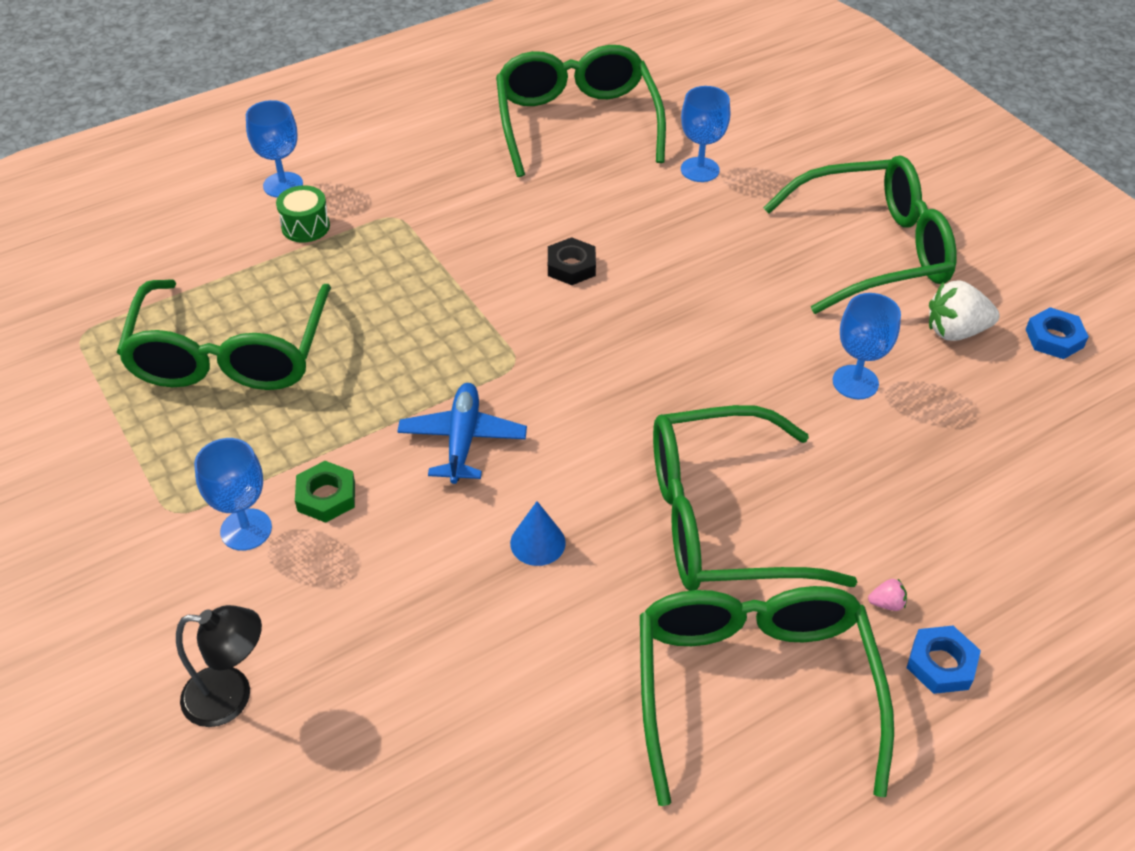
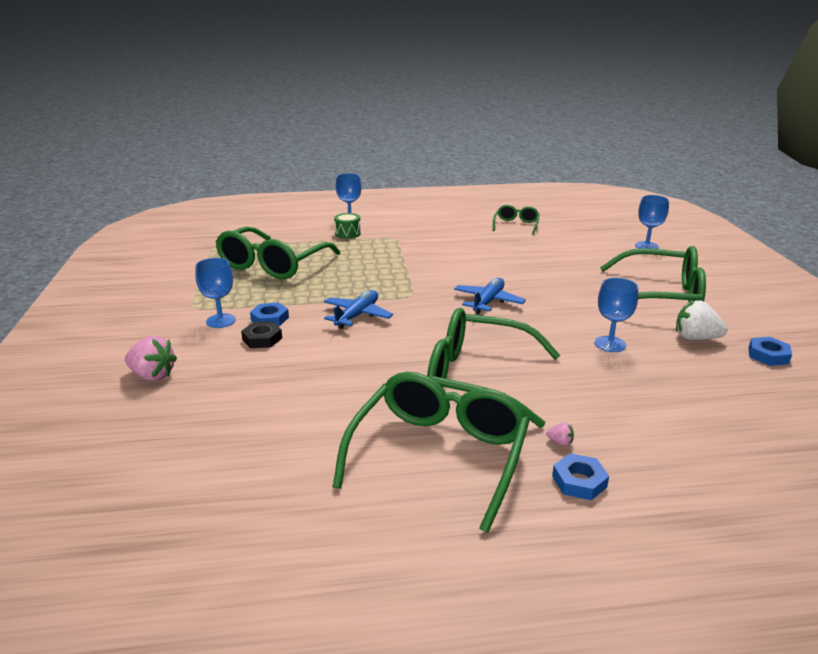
camera: 25 degrees right, 20 degrees down
(231, 696) = (153, 375): black lamp -> pink strawberry
(326, 496) = (270, 319): green nut -> blue nut
(537, 543) = (362, 361): blue cone -> none
(571, 266) = (471, 269): black nut -> black nut (262, 339)
(577, 123) = (516, 225): green glasses -> green glasses, size x0.49
(641, 340) = (488, 302): none -> blue plane
(700, 170) = (573, 250): blue goblet -> blue goblet (646, 246)

